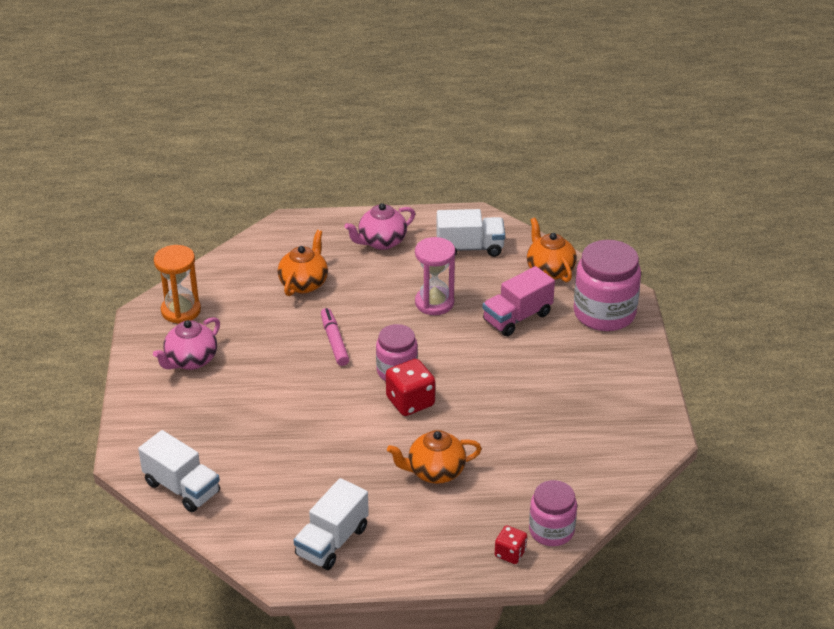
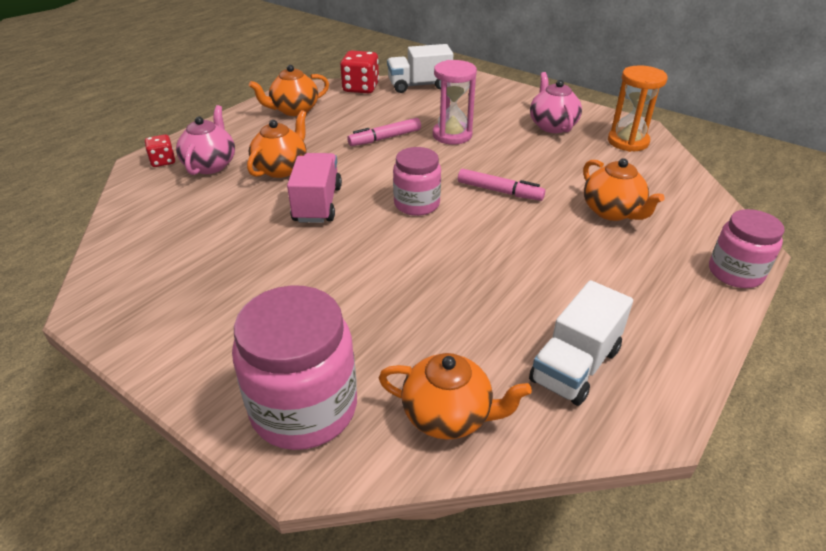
camera: 130 degrees right, 0 degrees up
(319, 444) = (385, 138): none -> pink marker
(332, 541) = (294, 110): white truck -> orange teapot
(381, 242) = (653, 296): pink teapot -> pink teapot (210, 165)
(410, 402) = (370, 193): red dice -> red dice (361, 88)
(434, 303) = (491, 275): pink hourglass -> pink hourglass (452, 135)
(517, 317) = (394, 322): pink truck -> pink truck (317, 204)
(551, 530) = (143, 187): pink jar -> pink jar (735, 273)

